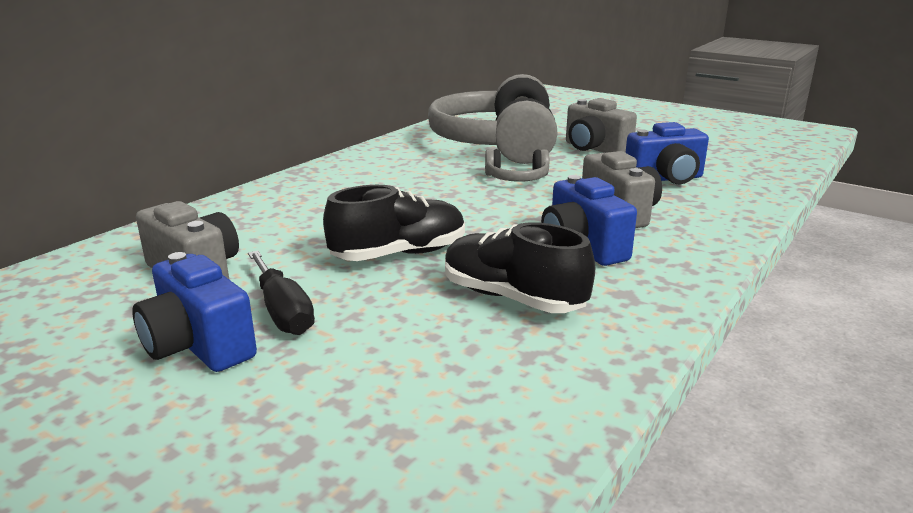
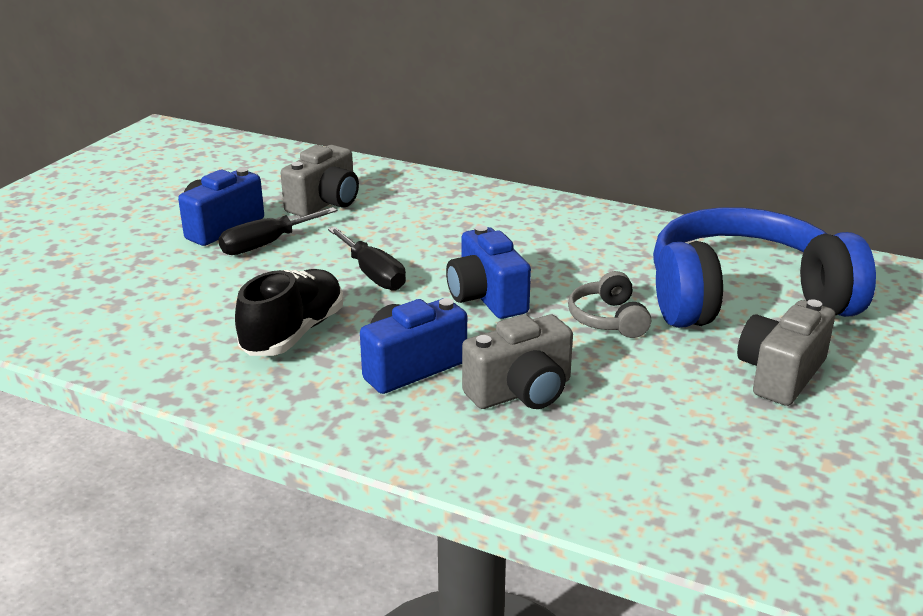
camera: 80 degrees right, 5 degrees up
(399, 254) = (373, 274): black shoe -> black screwdriver
(497, 144) = (744, 298): grey headphones -> blue headphones
(665, 179) = (672, 434): blue camera -> blue camera (486, 297)

